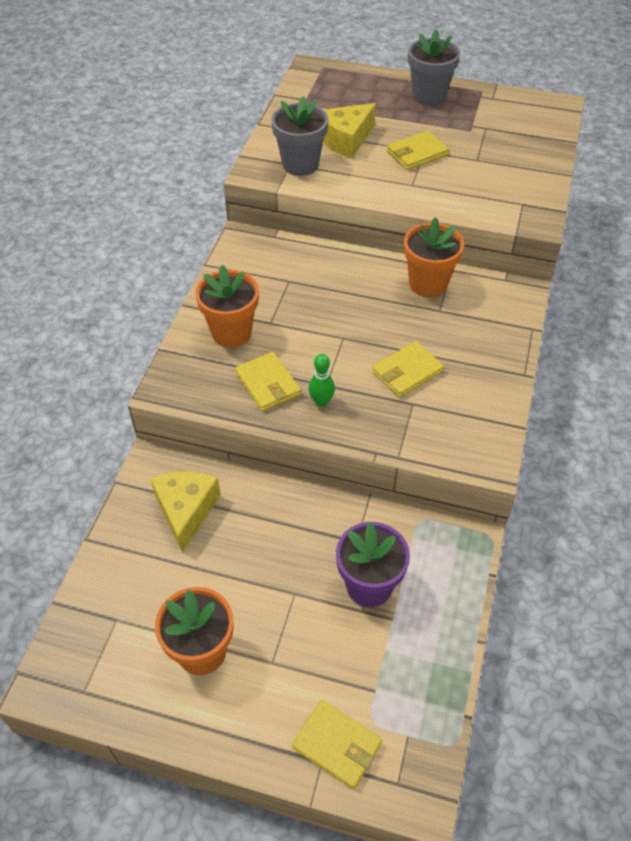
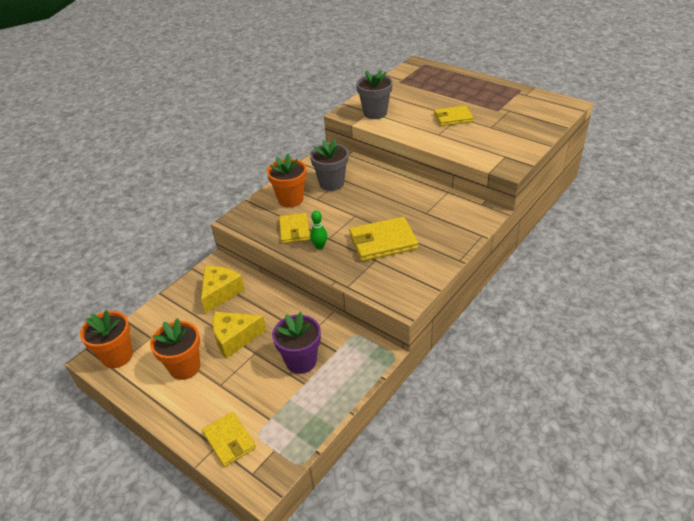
camera: 25 degrees right, 10 degrees down
(345, 140) = (412, 104): yellow cheese -> yellow cheese (235, 338)
(407, 372) = (383, 242): yellow wallet -> yellow wallet, size x1.51
(428, 96) = (482, 88): grey flower pot -> grey flower pot (331, 183)
(428, 284) = (427, 197): orange flower pot -> orange flower pot (117, 356)

